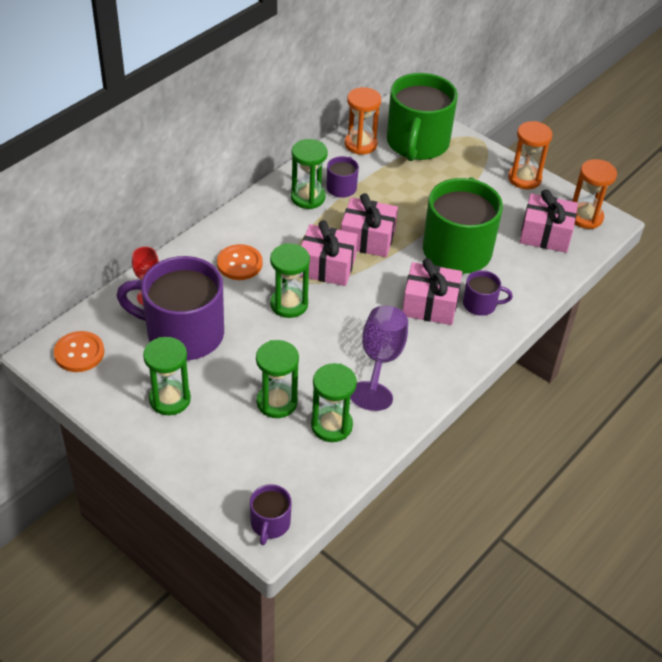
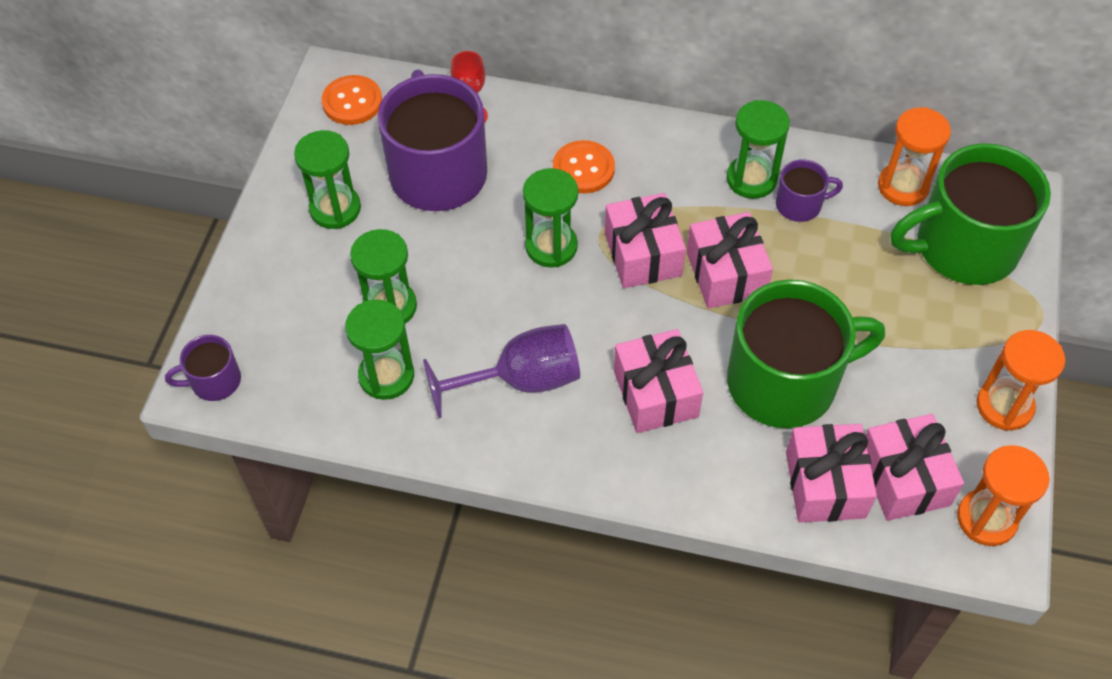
camera: 65 degrees right, 10 degrees up
(480, 304) = (699, 451): purple mug -> none
(531, 265) = (825, 484): none -> pink gift

